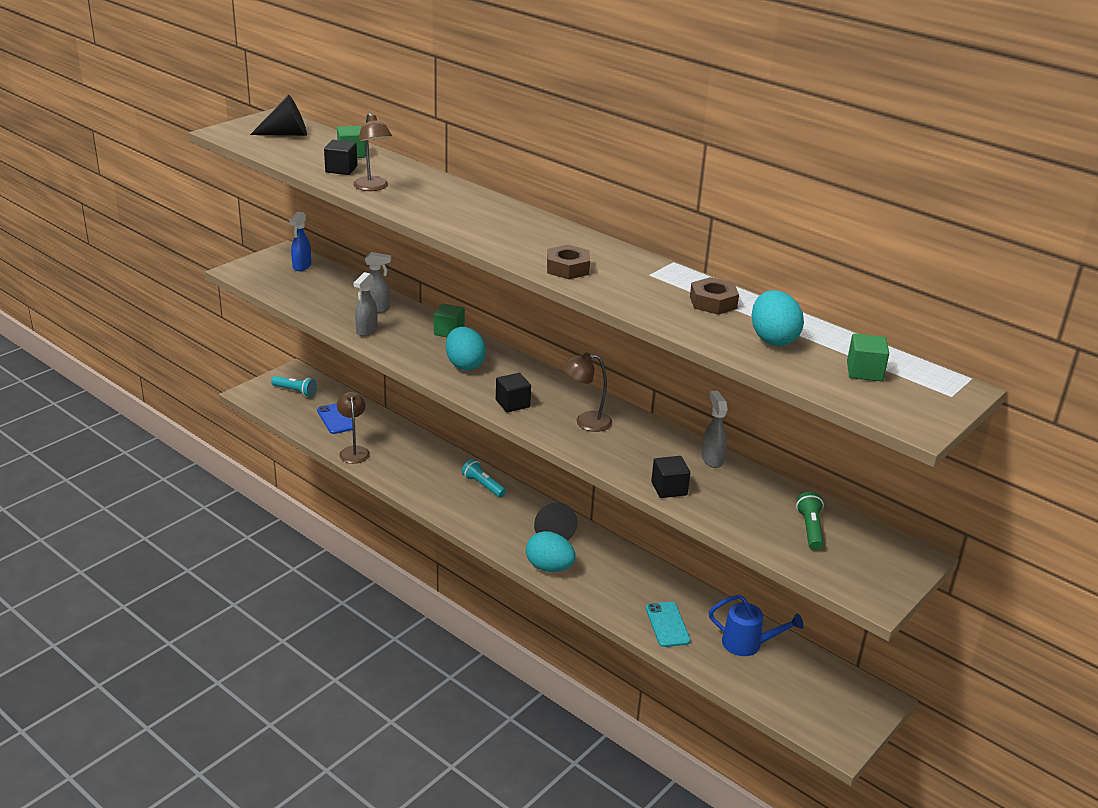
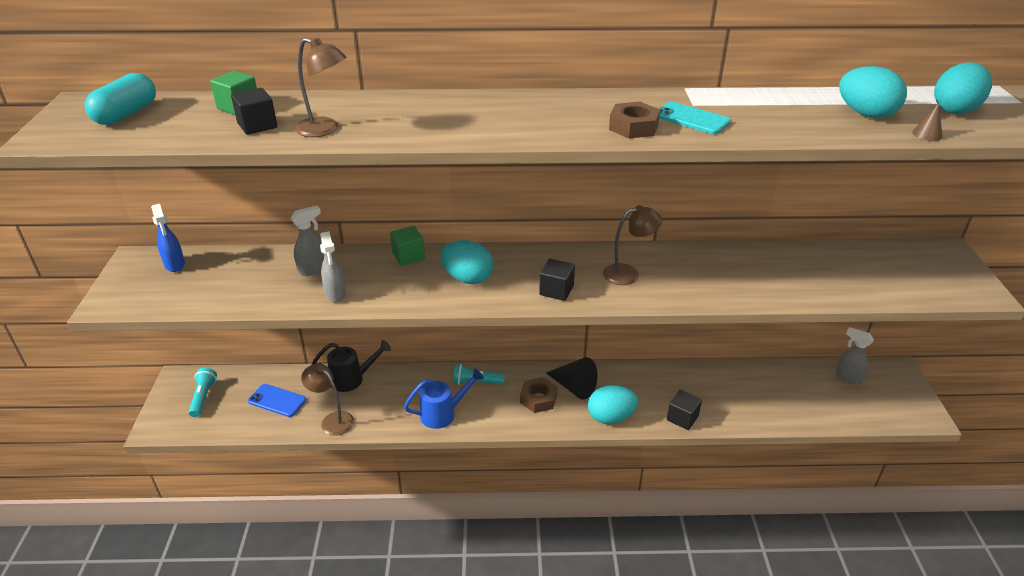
camera: 40 degrees left, 5 degrees up
(286, 134) = (126, 114): black cone -> turquoise capsule
(295, 391) = (203, 397): turquoise flashlight -> turquoise flashlight turned 75 degrees counterclockwise
(400, 434) = (352, 379): none -> black watering can
(585, 421) = (628, 273): brown lamp -> brown lamp turned 150 degrees counterclockwise
(667, 624) = (736, 406): turquoise phone -> turquoise phone (691, 119)
(669, 488) = (762, 292): black cube -> black cube (682, 418)
(712, 459) = (746, 253): grey spray bottle -> grey spray bottle (848, 377)
(713, 302) = (776, 106): brown nut -> brown nut (538, 399)
(748, 644) = (793, 385): blue watering can -> blue watering can (443, 414)
(785, 372) = (927, 134): none -> brown cone
(810, 529) = (876, 268): green flashlight -> none
(864, 372) = (955, 110): green cube -> turquoise egg

